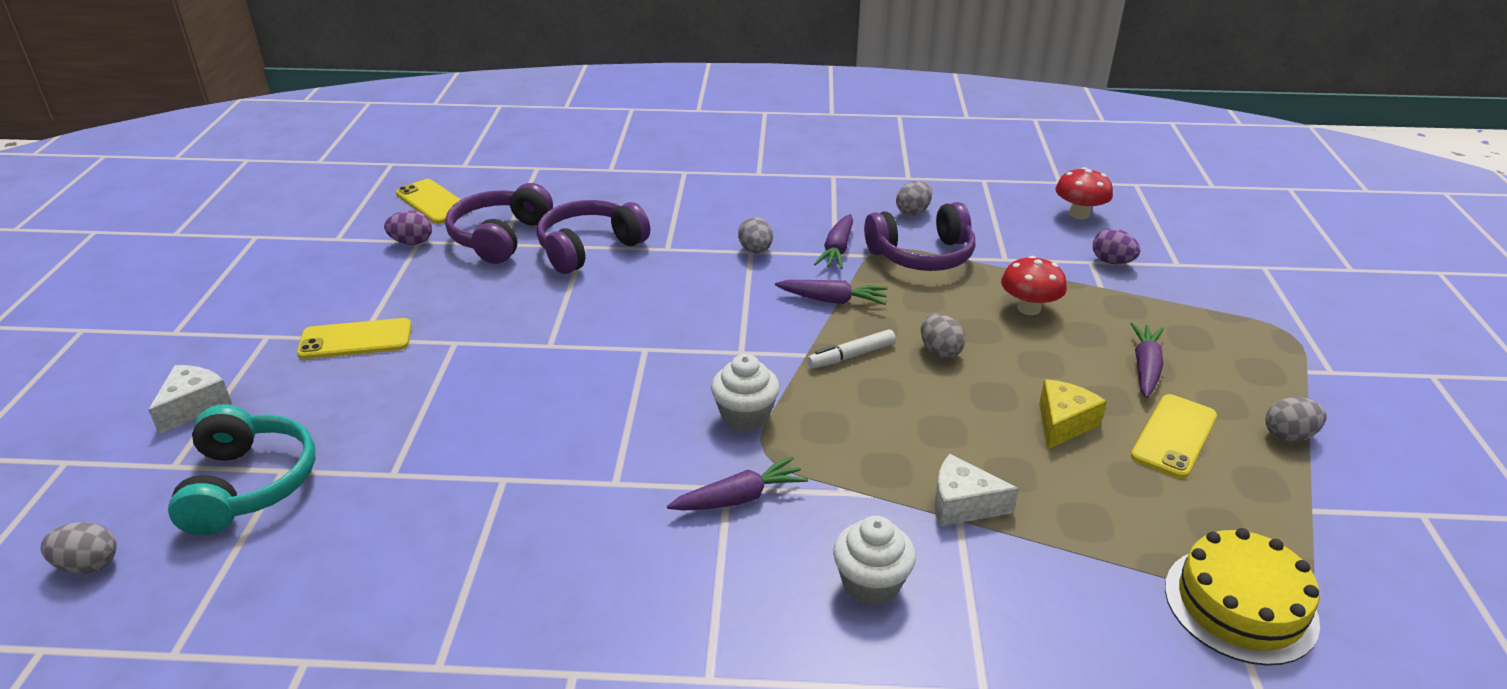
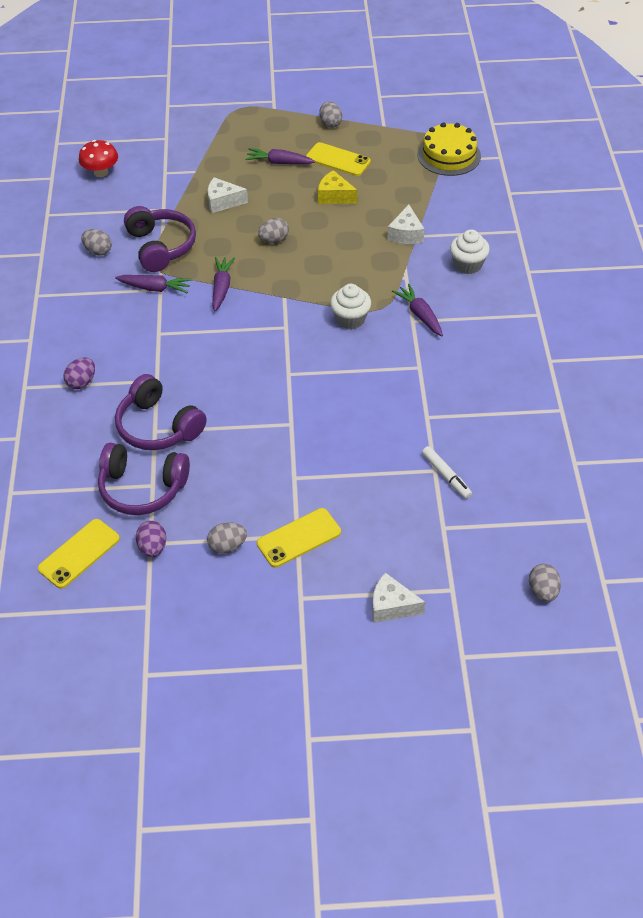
camera: 95 degrees left, 15 degrees up
(249, 484) = (459, 539): turquoise headphones -> none
(355, 340) = (299, 538): yellow phone -> yellow phone turned 75 degrees clockwise
(755, 250) = (157, 331): grey egg -> grey egg (227, 546)
(851, 356) = (283, 277): white marker -> white marker (446, 476)
(1029, 308) = (223, 202): red mushroom -> white cheese
(1112, 262) = (165, 164): purple egg -> purple egg (82, 382)

